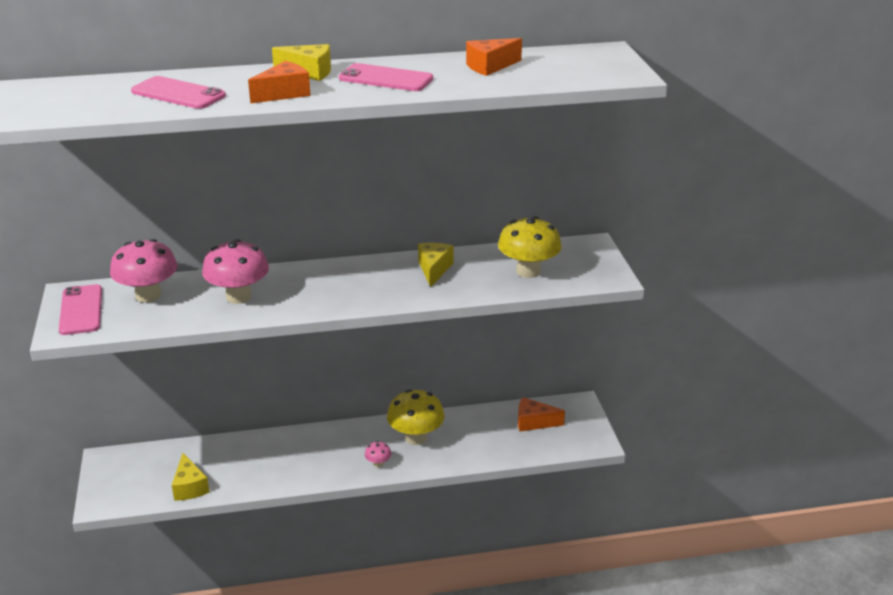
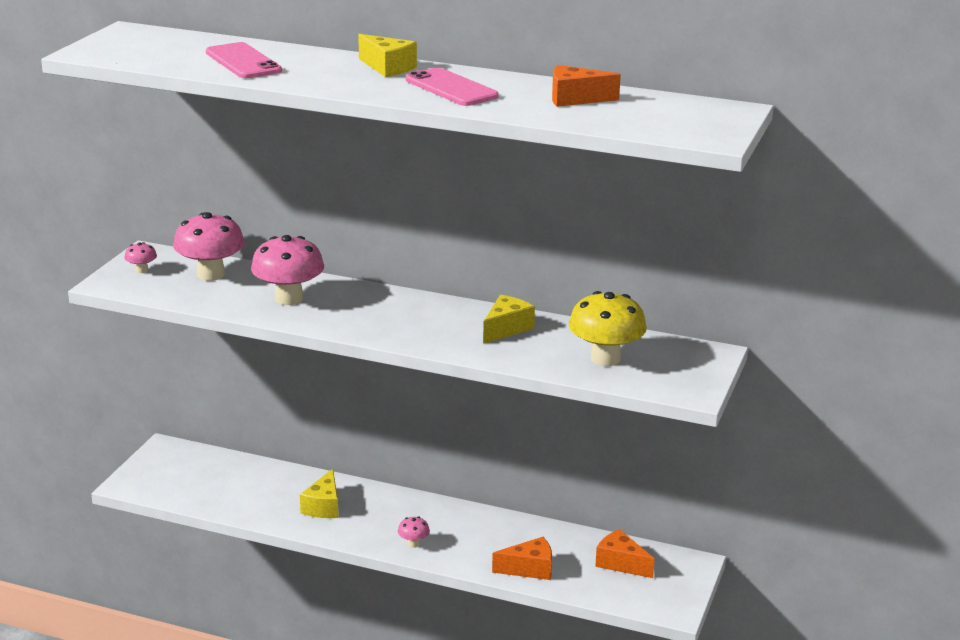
camera: 30 degrees right, 5 degrees down
(81, 310) = (141, 270): pink phone -> pink mushroom
(189, 487) = (216, 499): yellow cheese -> yellow cheese (323, 506)
(284, 93) = (335, 81): orange cheese -> orange cheese (529, 569)
(416, 437) = (476, 533): yellow mushroom -> none

